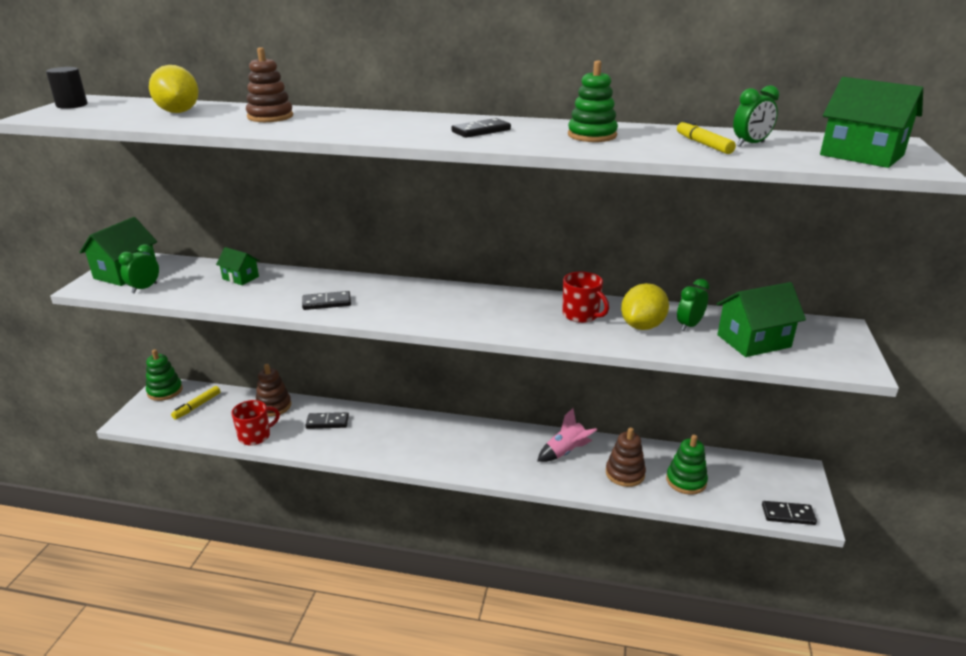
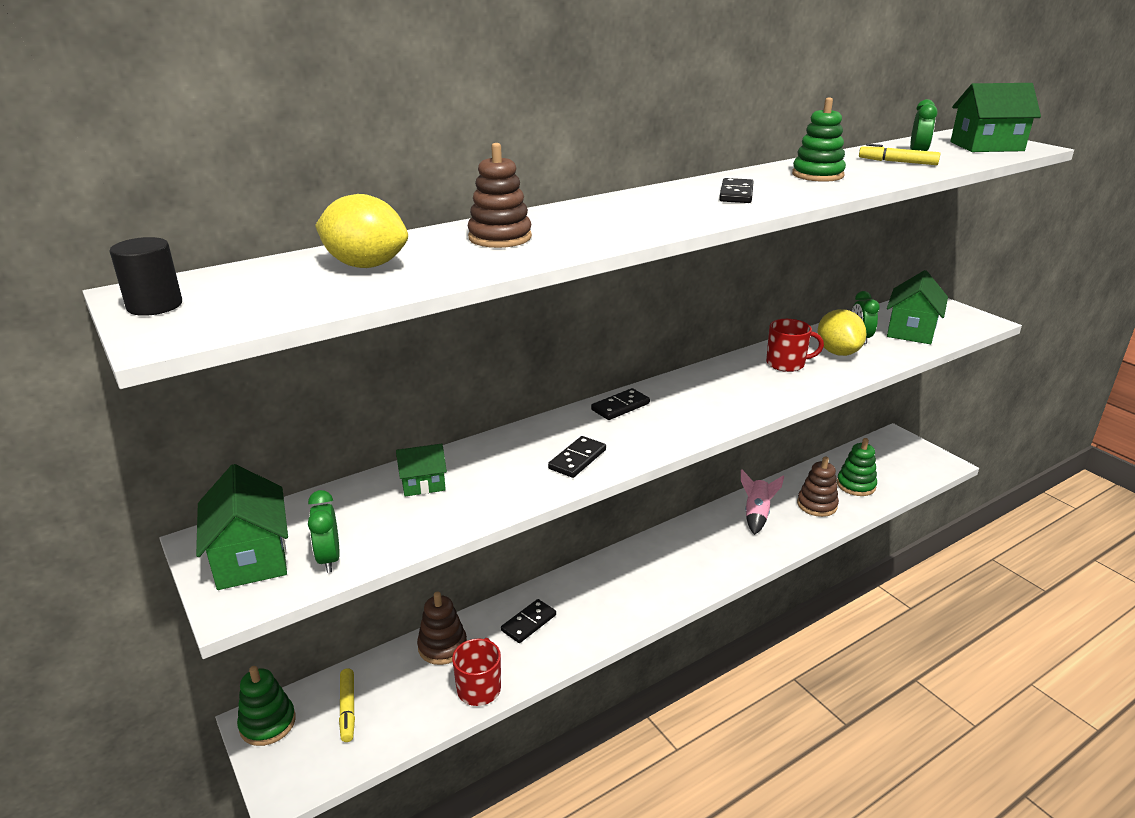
camera: 45 degrees left, 0 degrees up
(788, 514) = (935, 470): black domino -> black domino (620, 406)

